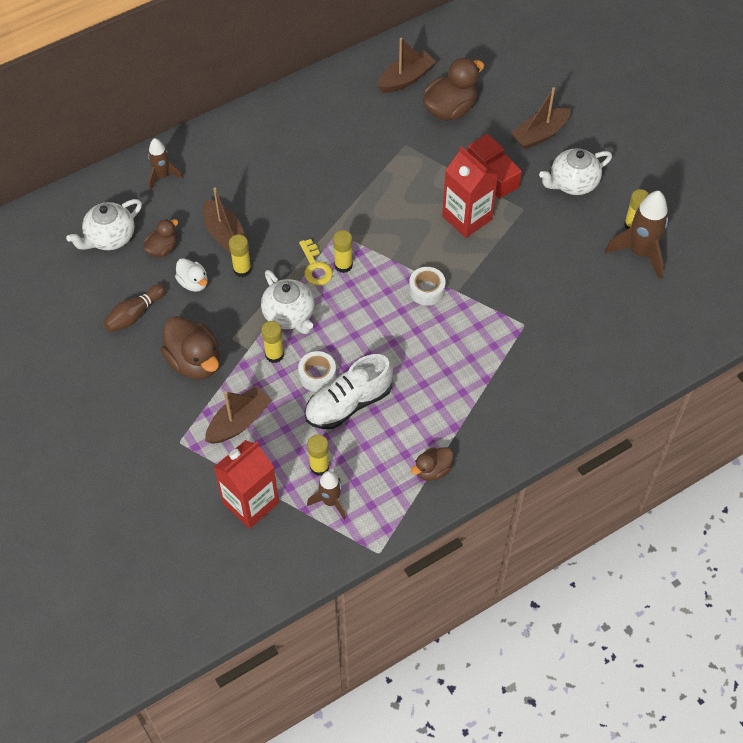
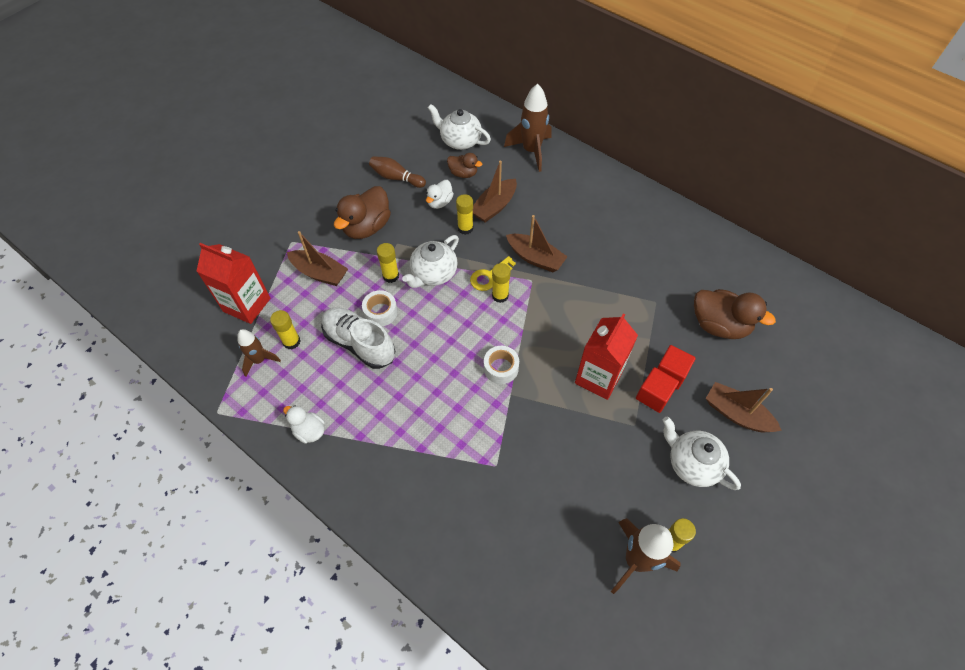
camera: 70 degrees right, 0 degrees up
(162, 176) = (531, 151): brown rocket -> brown rocket, size x1.65
(406, 79) = (732, 279): brown boat -> brown boat (535, 258)
(432, 470) = (309, 431): brown duck -> white duck

